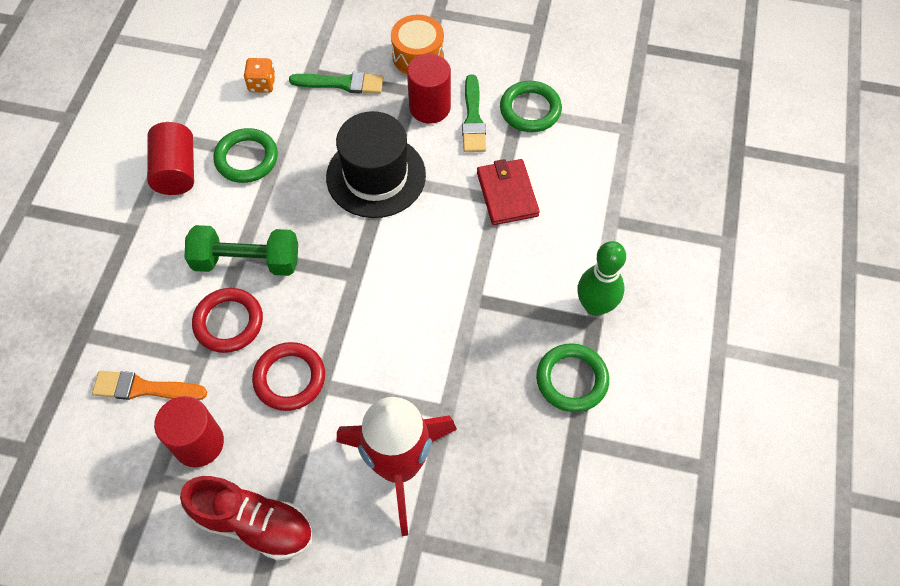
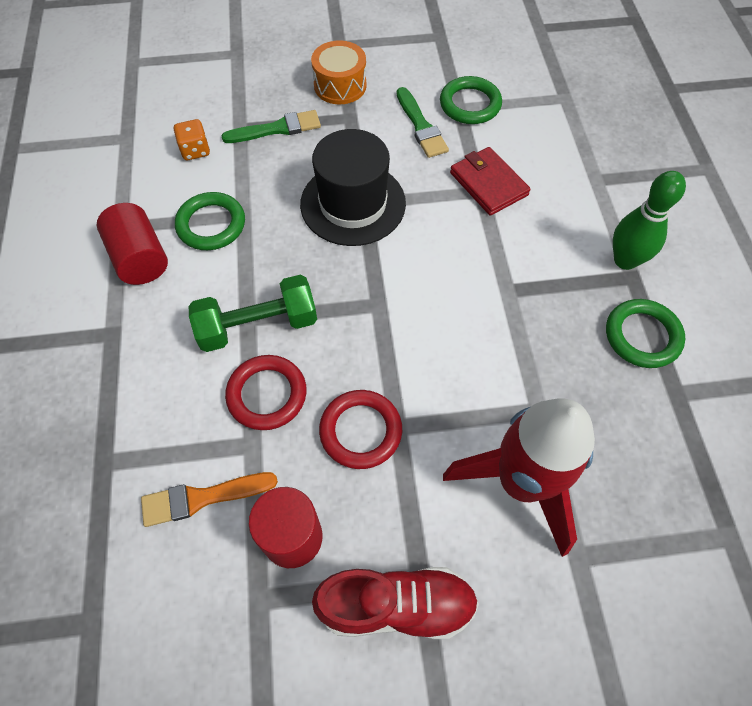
camera: 20 degrees left, 0 degrees up
(430, 107) = (374, 127): red cylinder -> none

